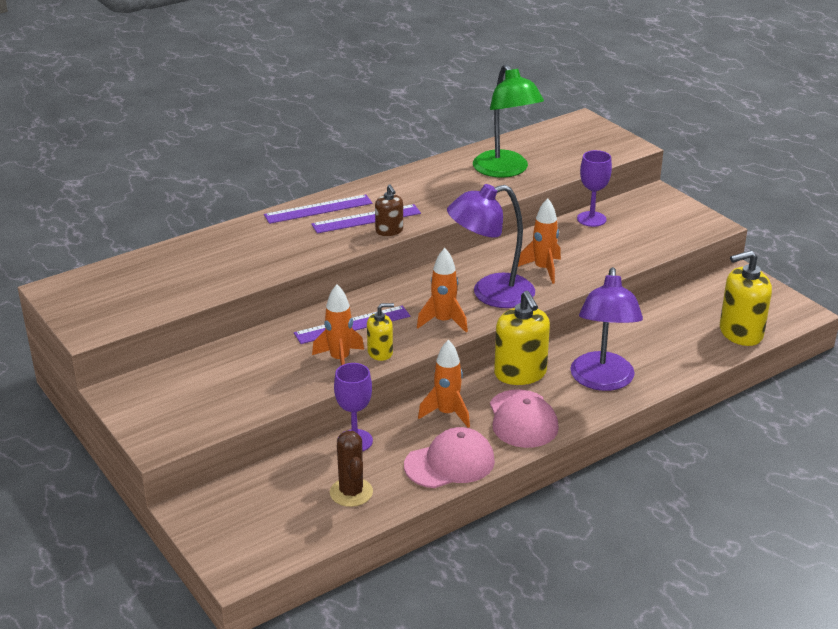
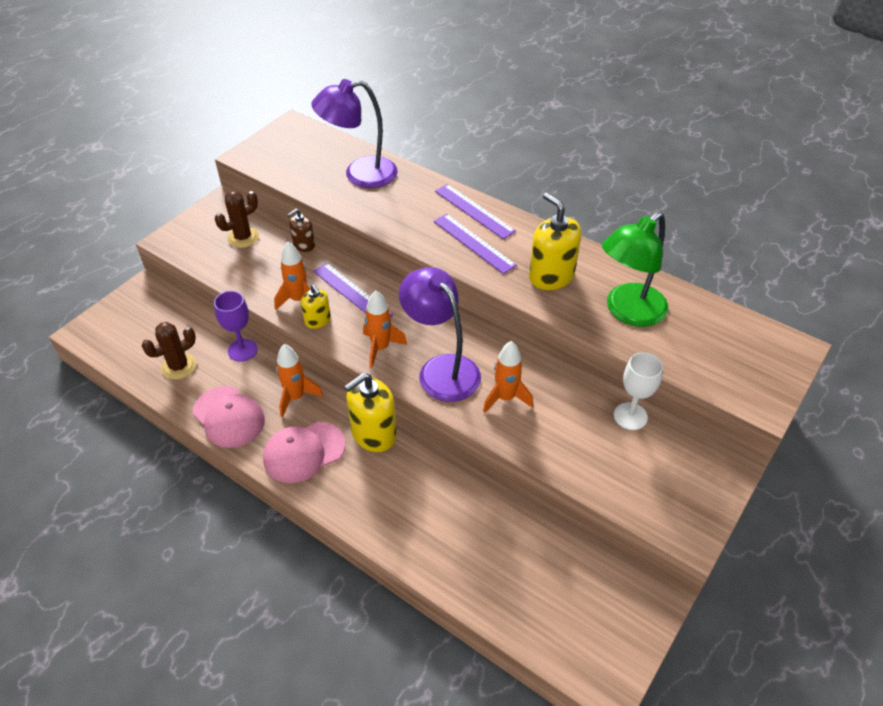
camera: 70 degrees right, 15 degrees up
(202, 384) = (243, 237): none -> brown cactus
(389, 231) = (461, 262): brown soap dispenser -> brown soap dispenser (304, 245)
(591, 219) = (630, 416): purple goblet -> white goblet
(602, 381) = (385, 501): purple lamp -> purple lamp (360, 174)
(740, 333) = (529, 618): yellow soap dispenser -> yellow soap dispenser (551, 276)

